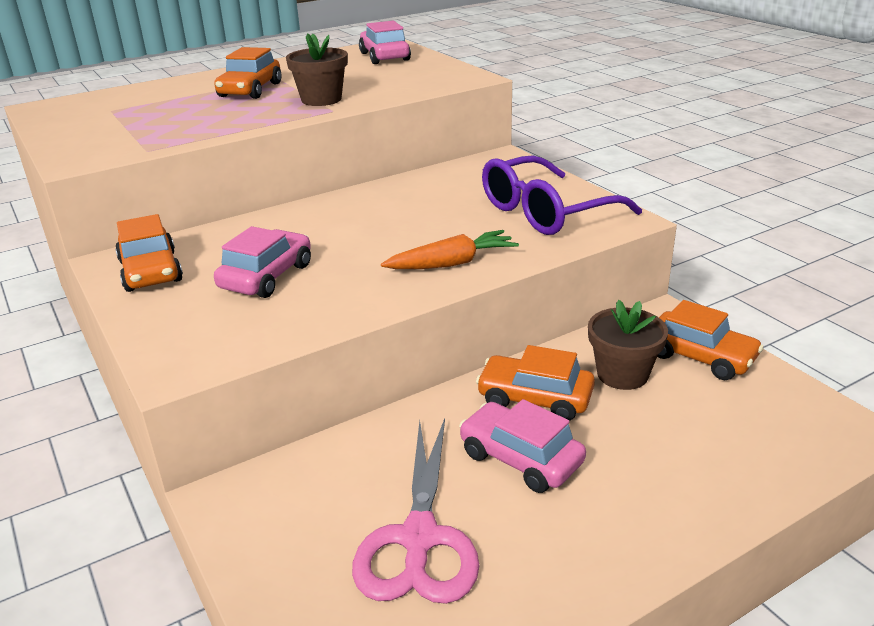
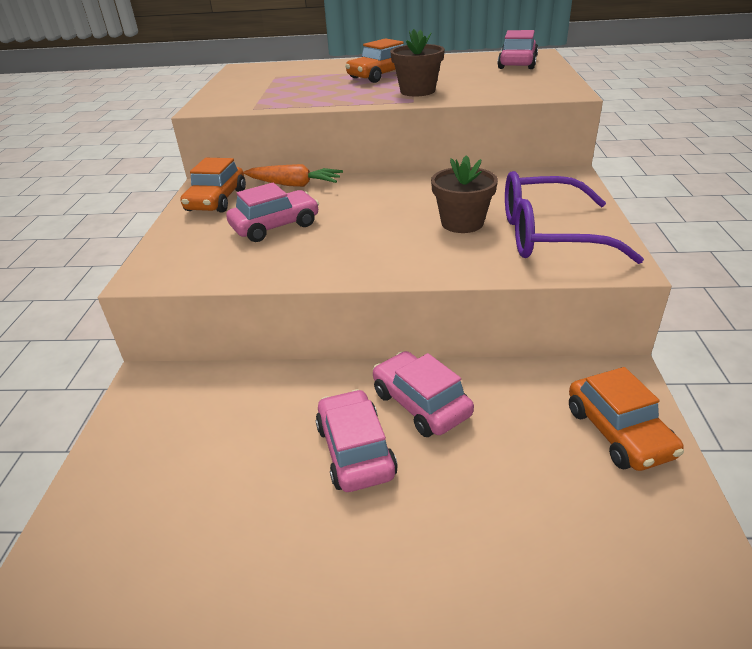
camera: 35 degrees right, 5 degrees up
(419, 538) = (219, 477): pink scissors -> none
(452, 263) = (413, 257): orange carrot -> orange carrot (294, 185)
(535, 398) = (421, 403): orange car -> pink car
(622, 374) = (520, 416): brown flower pot -> brown flower pot (462, 223)

